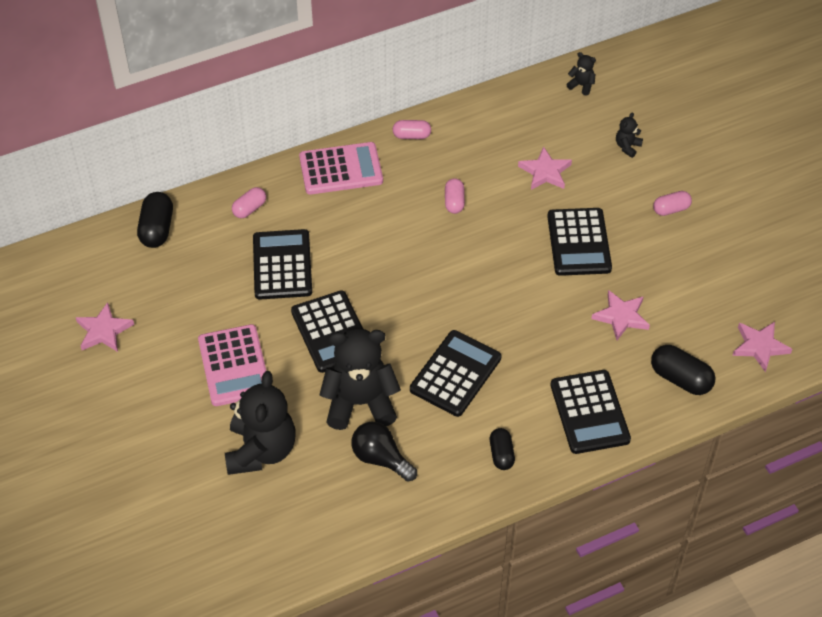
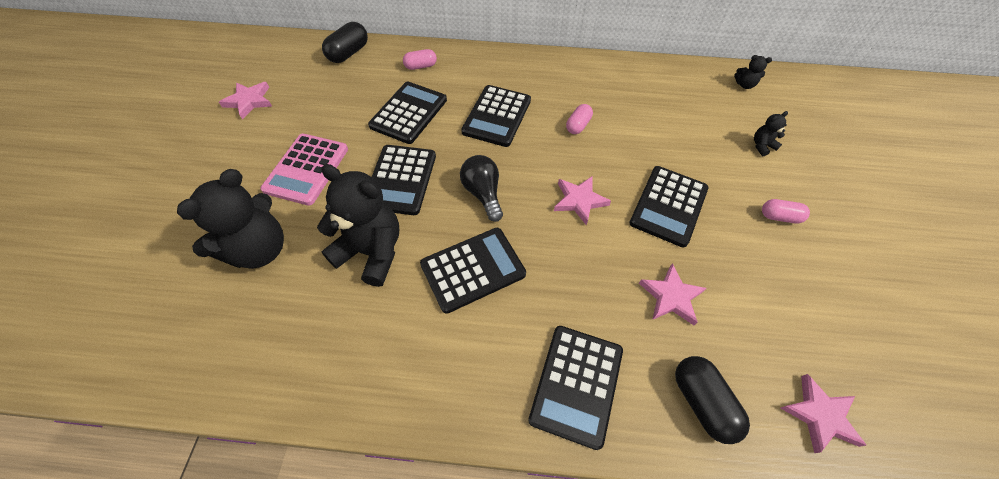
camera: 30 degrees right, 5 degrees up
(341, 169) = (507, 67): pink calculator -> none
(371, 228) = (497, 116): none -> black calculator
(381, 459) = (344, 315): black light bulb -> black light bulb (483, 194)
(411, 136) = (578, 66): pink capsule -> none
(501, 454) = (455, 379): black capsule -> none
(545, 172) = (672, 135): pink star -> pink star (579, 200)
(581, 85) = (744, 85): black teddy bear -> black teddy bear turned 135 degrees clockwise

